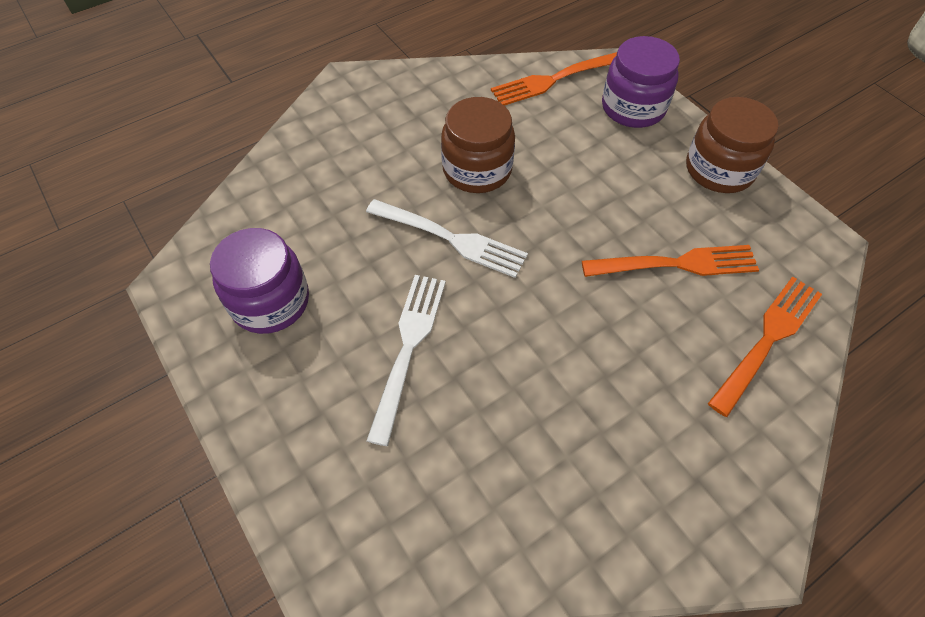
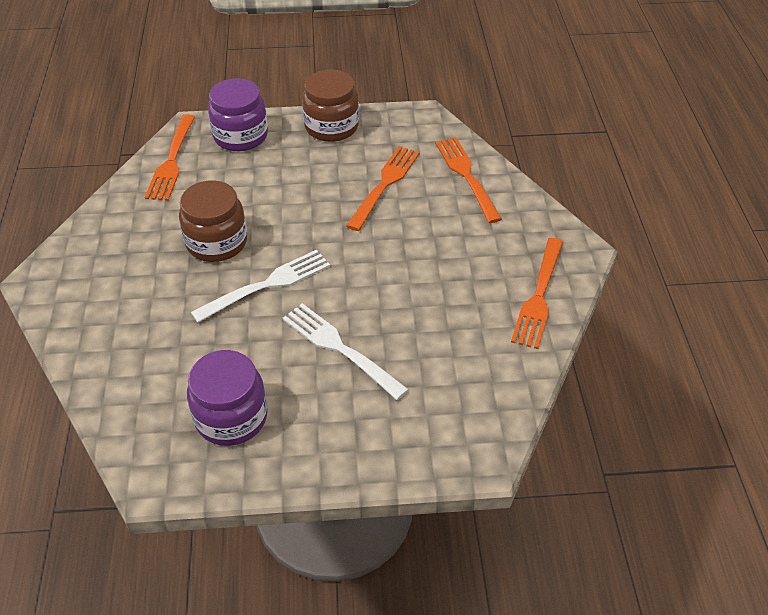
camera: 60 degrees left, 10 degrees down
(631, 529) = (539, 296): none -> orange fork

